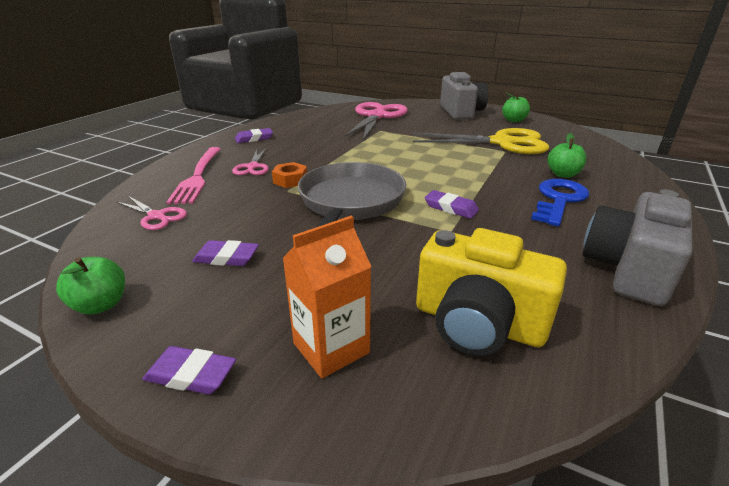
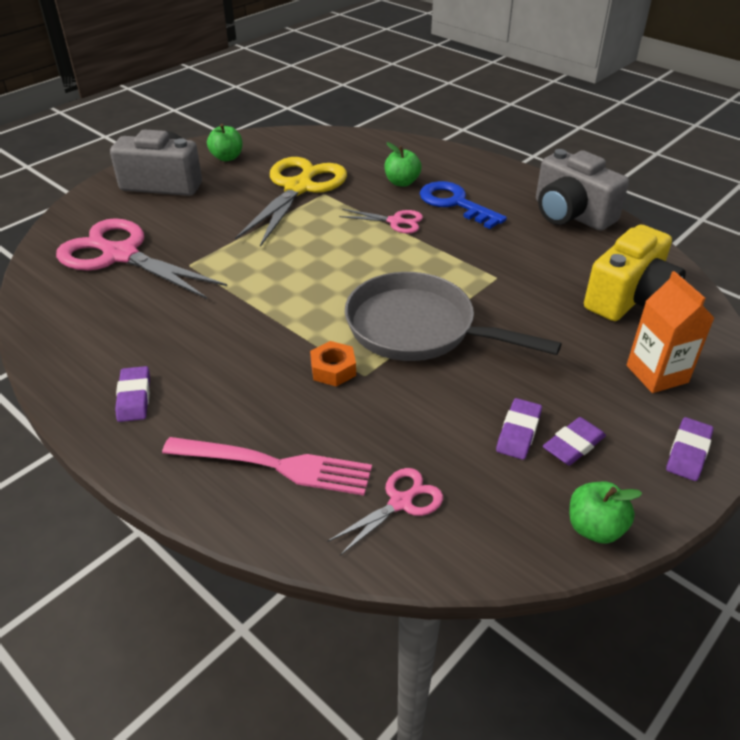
camera: 75 degrees left, 10 degrees up
(253, 167) = (266, 403): pink scissors -> pink scissors (395, 221)
(451, 208) = (451, 265): purple eraser -> purple eraser (573, 445)

